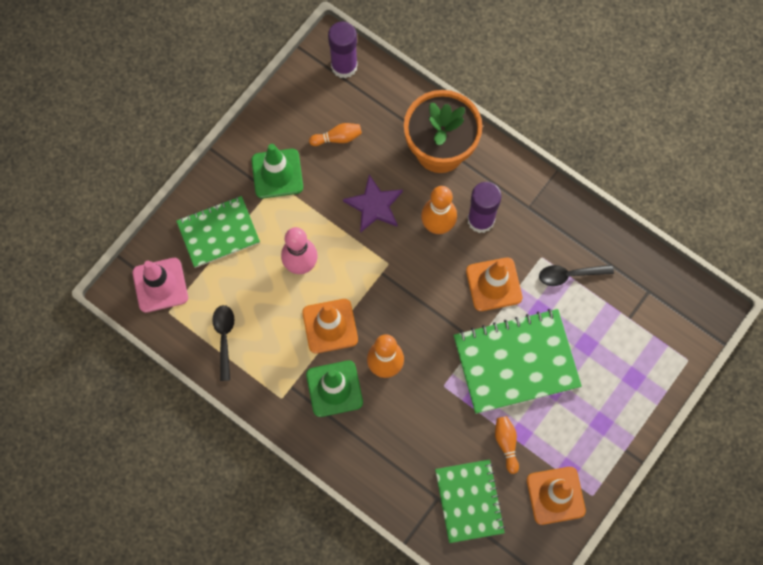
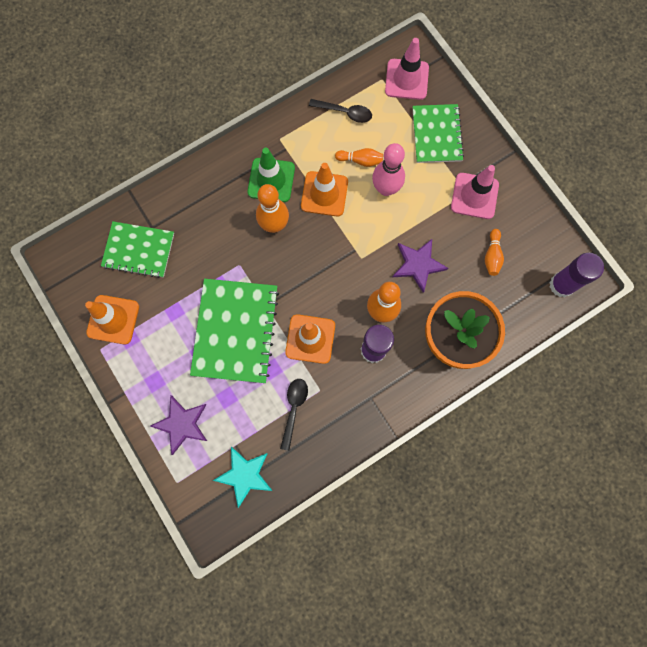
camera: 110 degrees right, 5 degrees up
(277, 173) = (474, 196): green traffic cone -> pink traffic cone
(506, 444) = (171, 296): orange bowling pin -> orange bowling pin (360, 160)
(631, 378) = (182, 424): none -> purple star
(652, 298) = (245, 475): none -> turquoise star

